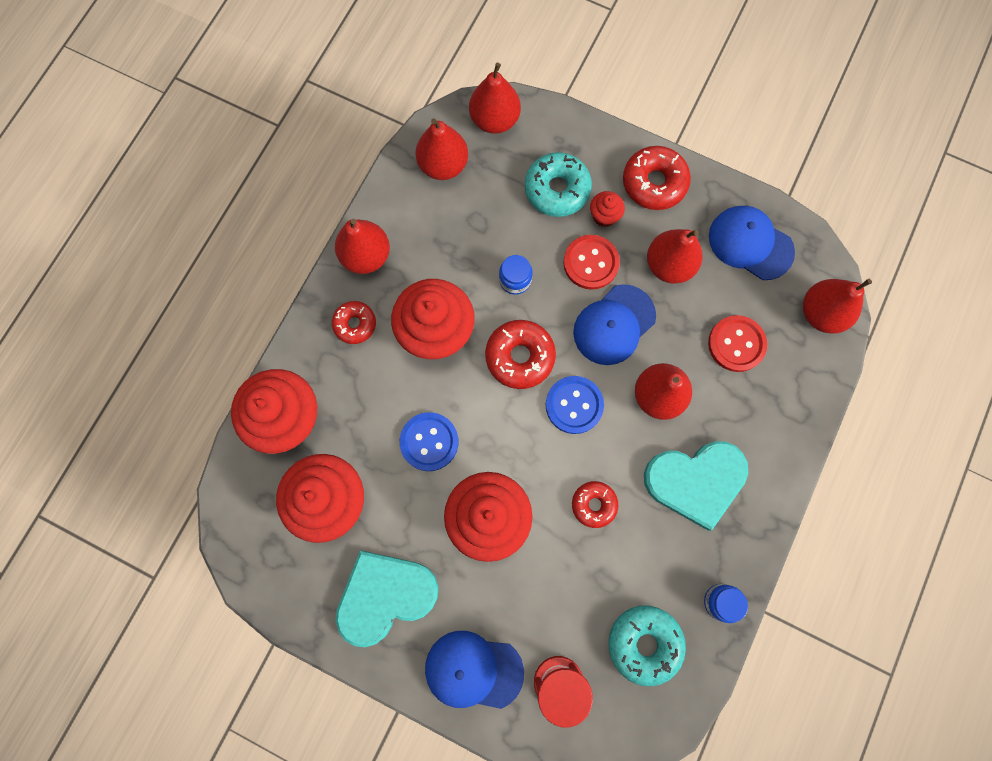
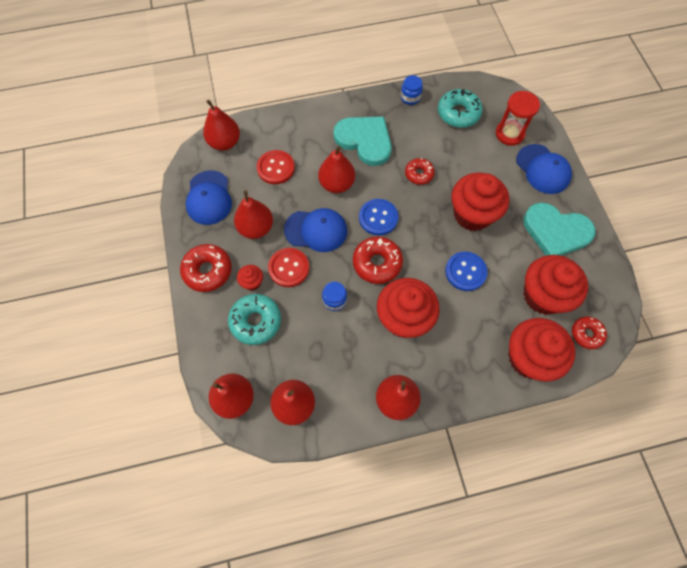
camera: 130 degrees left, 10 degrees down
(355, 324) = (442, 368): red donut -> red donut (586, 334)

